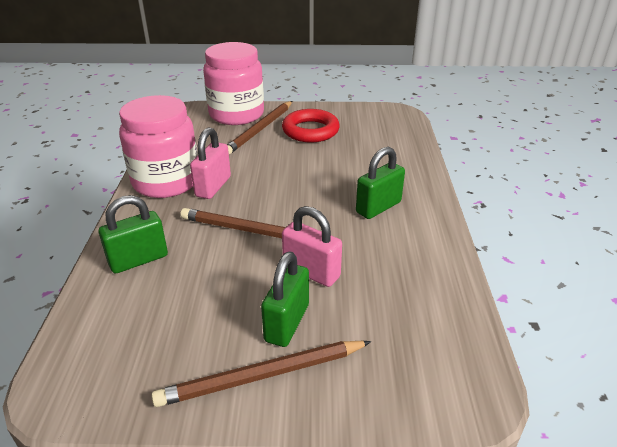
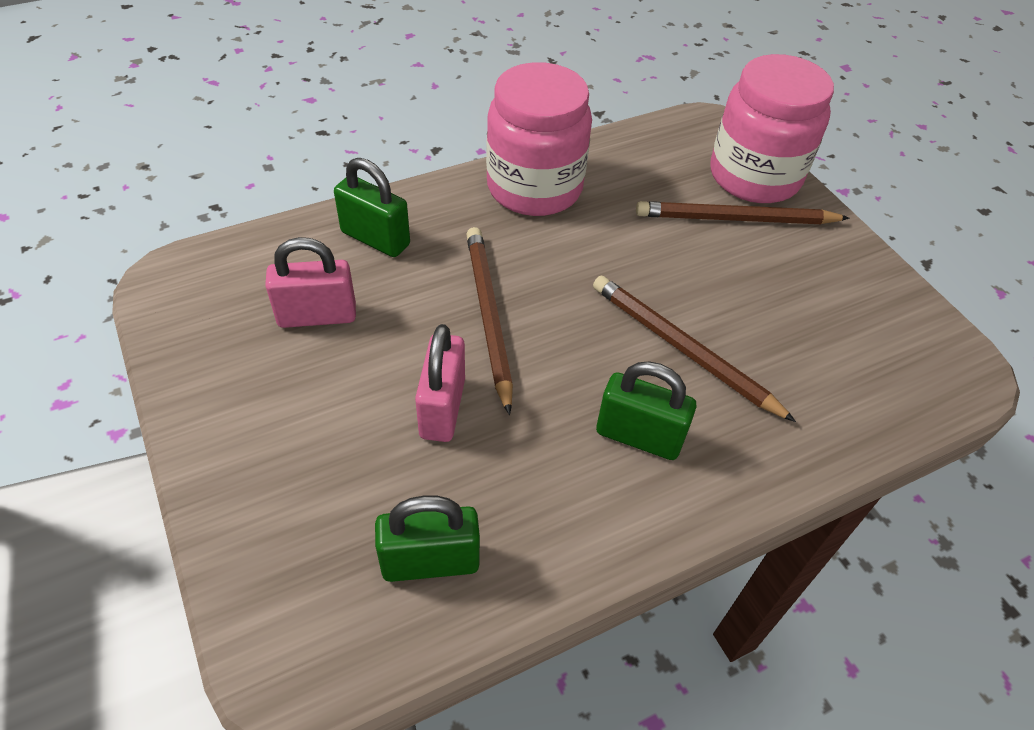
camera: 60 degrees right, 15 degrees up
(213, 187) = (556, 235): pink padlock -> pink padlock (317, 316)
(263, 376) = (246, 429): brown pencil -> brown pencil (683, 349)
(287, 323) = (337, 419): green padlock -> green padlock (430, 562)
(310, 131) = (787, 276): red ring -> none

